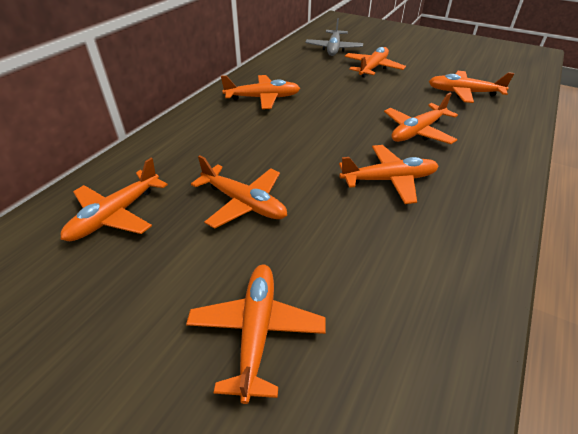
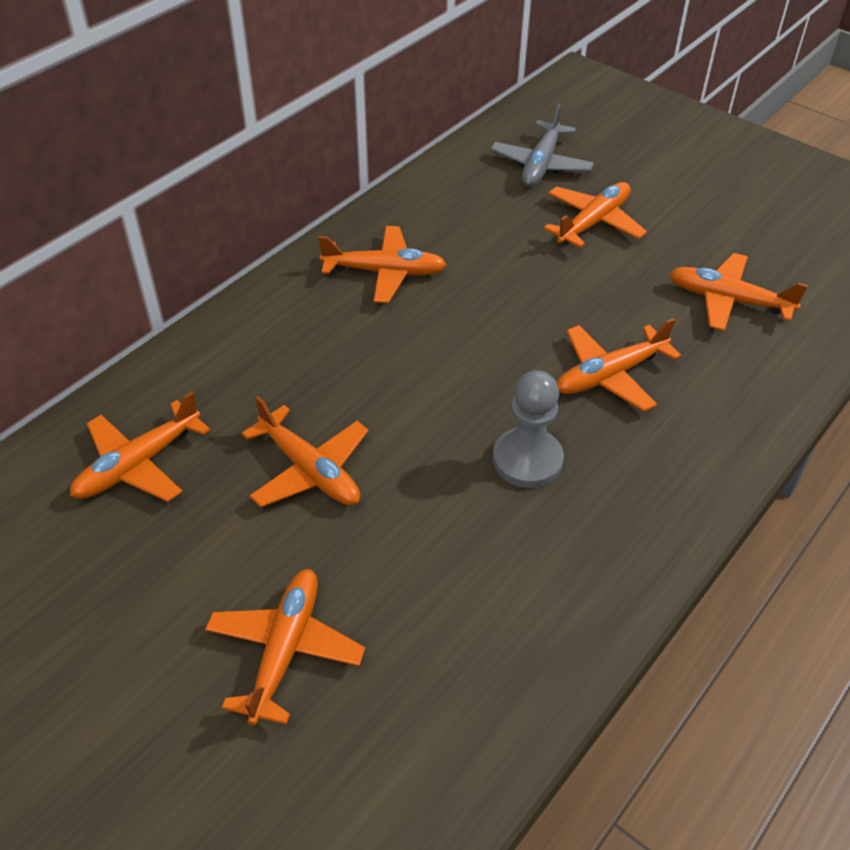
camera: 10 degrees right, 5 degrees up
(389, 180) = (527, 460): orange plane -> grey pawn

